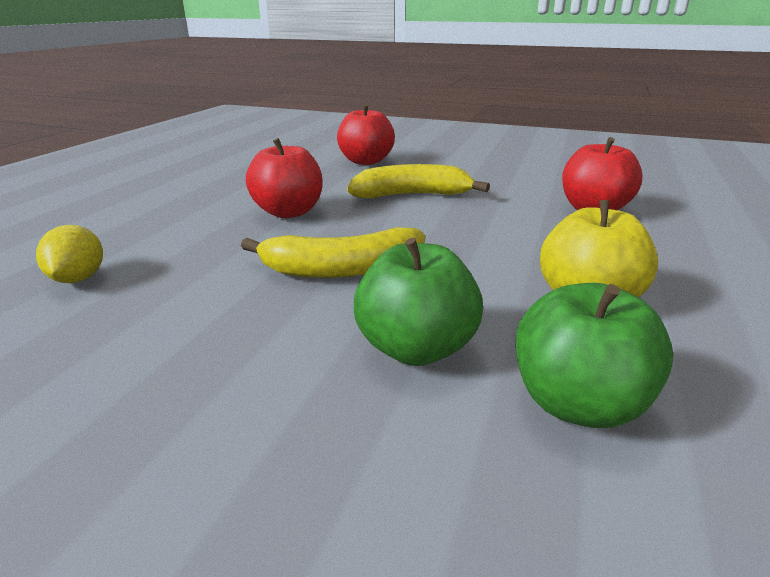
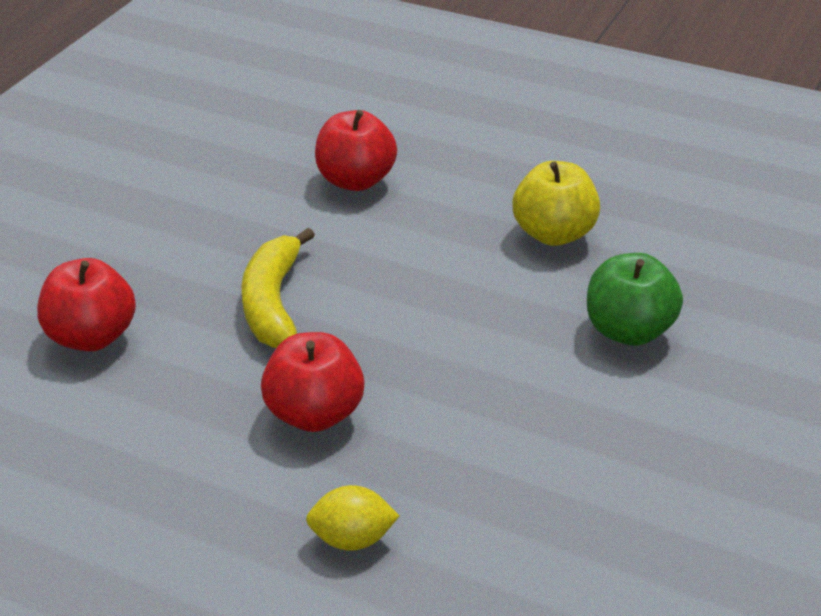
camera: 85 degrees left, 10 degrees up
(78, 279) = (501, 574): yellow lemon -> yellow lemon (352, 539)
(342, 269) = (490, 367): yellow banana -> none
(577, 403) = (685, 270): green apple -> none

